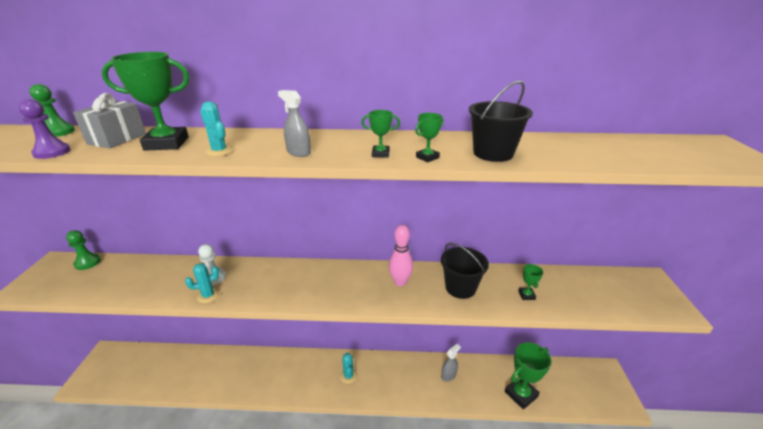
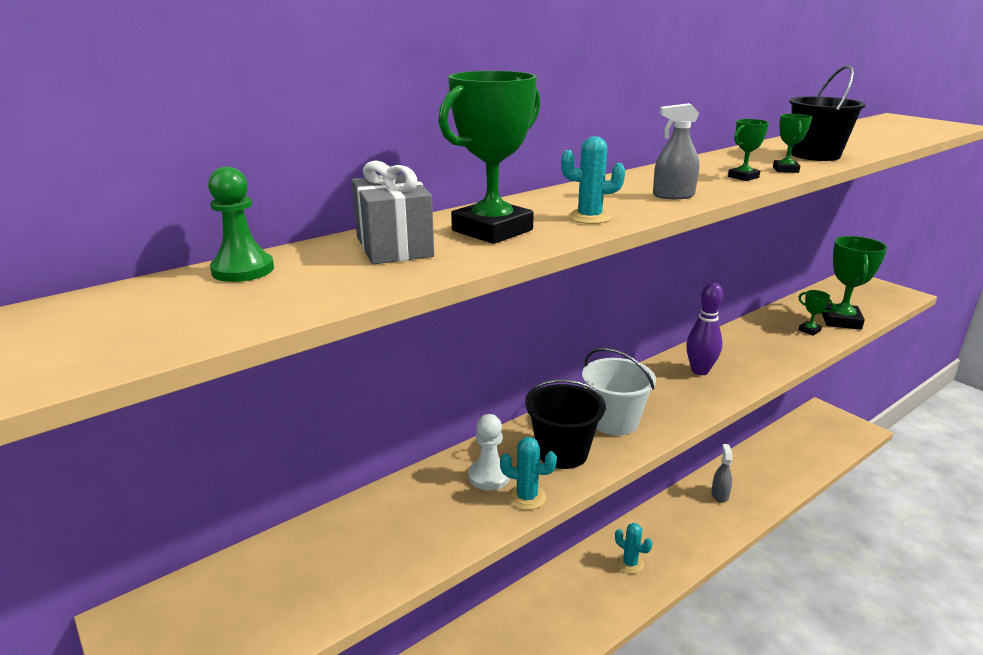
camera: 40 degrees left, 5 degrees down
(52, 152) = (359, 287): purple pawn -> none
(87, 262) = (219, 579): green pawn -> none
(208, 295) = (527, 497): turquoise cactus -> turquoise cactus turned 75 degrees clockwise
(305, 284) = (614, 421): none -> white bucket
(400, 282) = (700, 371): pink bowling pin -> purple bowling pin
(460, 288) = (755, 349): black bucket -> black bucket (562, 453)
(521, 394) = (794, 471): green trophy -> green trophy (841, 321)

